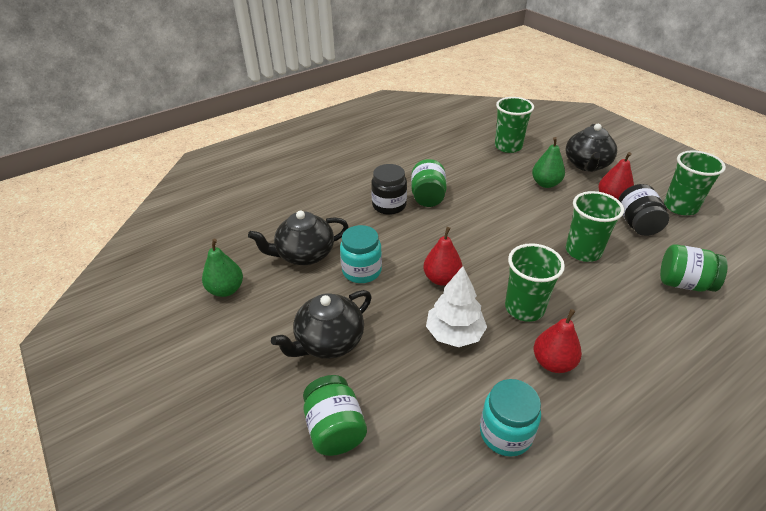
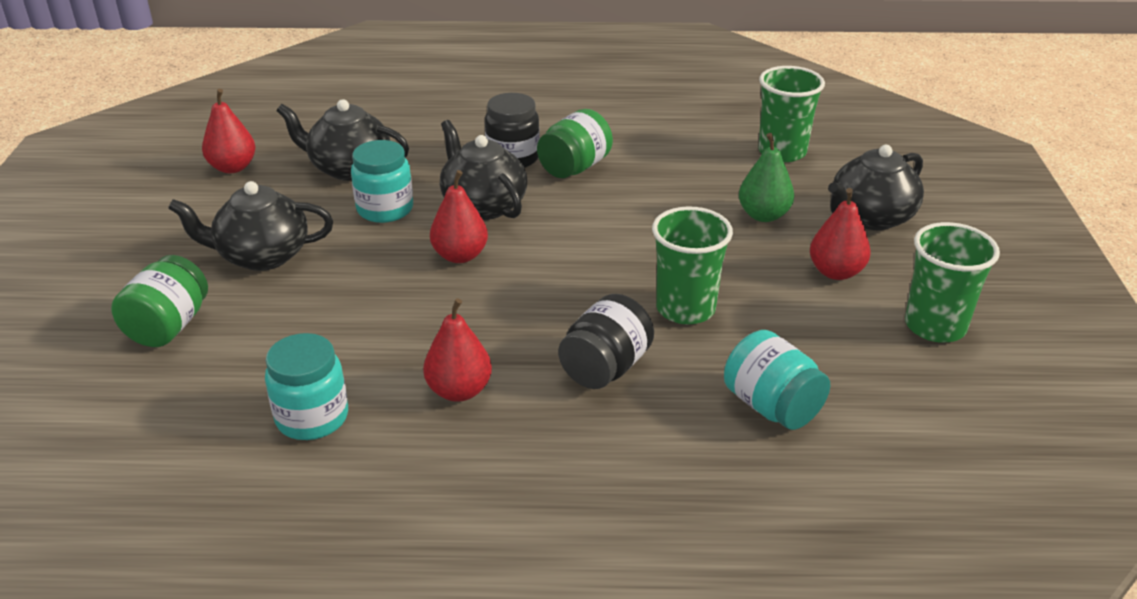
camera: 35 degrees right, 5 degrees down
(226, 290) = (233, 167): green pear -> red pear
(412, 241) = (483, 205): none -> black teapot
(454, 333) = (394, 311): white tree -> none
(524, 308) = (510, 327): green cup -> none
(637, 224) = (822, 315): black jar -> black jar (605, 368)
(684, 283) = (771, 406): green jar -> turquoise jar

